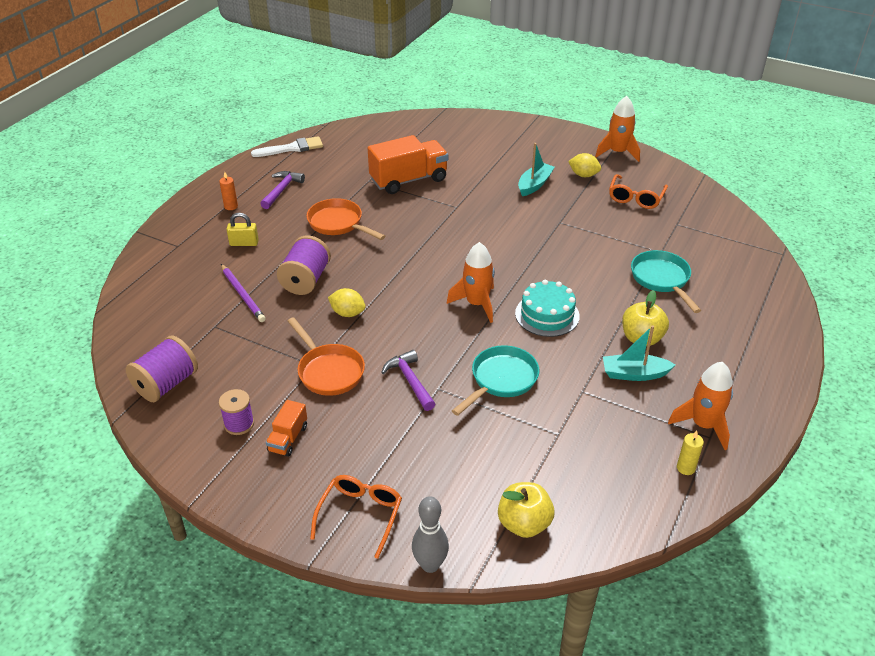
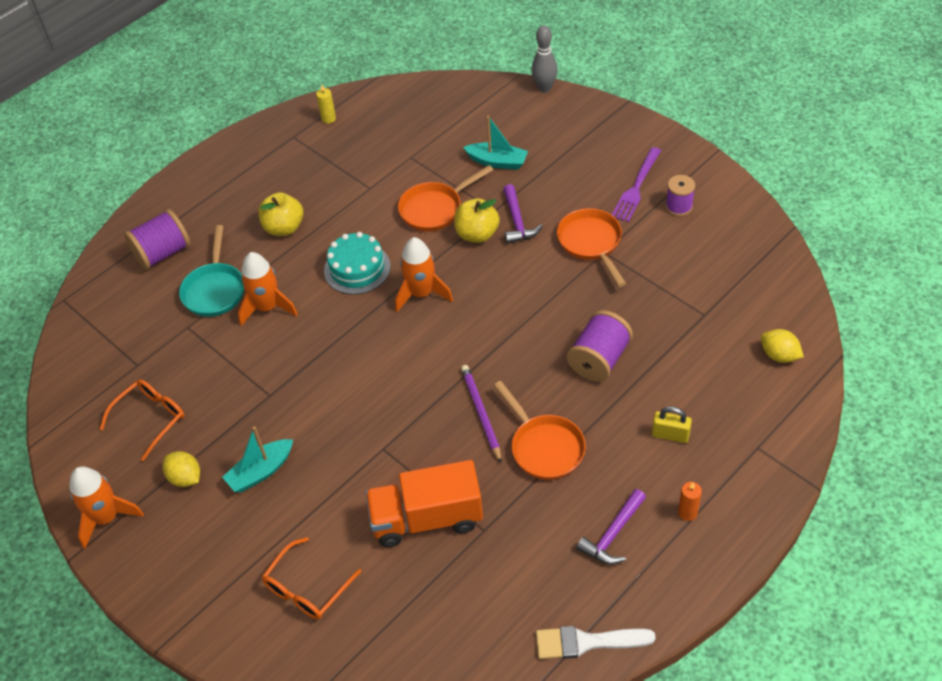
camera: 160 degrees left, 10 degrees up
(166, 384) = (749, 255): purple spool -> purple spool (163, 253)
(243, 295) = (673, 351): purple pencil -> purple pencil (481, 413)
(288, 438) = (636, 187): orange truck -> purple fork
(347, 313) = (560, 306): yellow lemon -> yellow lemon (779, 355)
(360, 515) = (586, 124): orange glasses -> orange glasses (307, 588)
(501, 380) = (435, 209): turquoise pan -> orange pan
(524, 524) = (468, 102): yellow apple -> yellow apple (477, 234)
(634, 374) = (315, 195): turquoise boat -> turquoise boat (497, 162)
(703, 425) = (291, 146): orange rocket -> orange rocket (267, 308)

